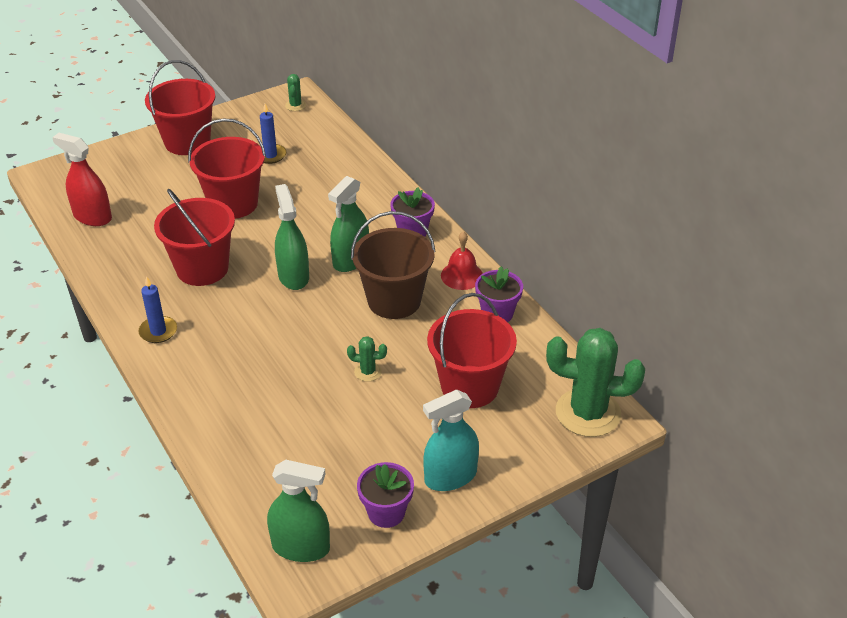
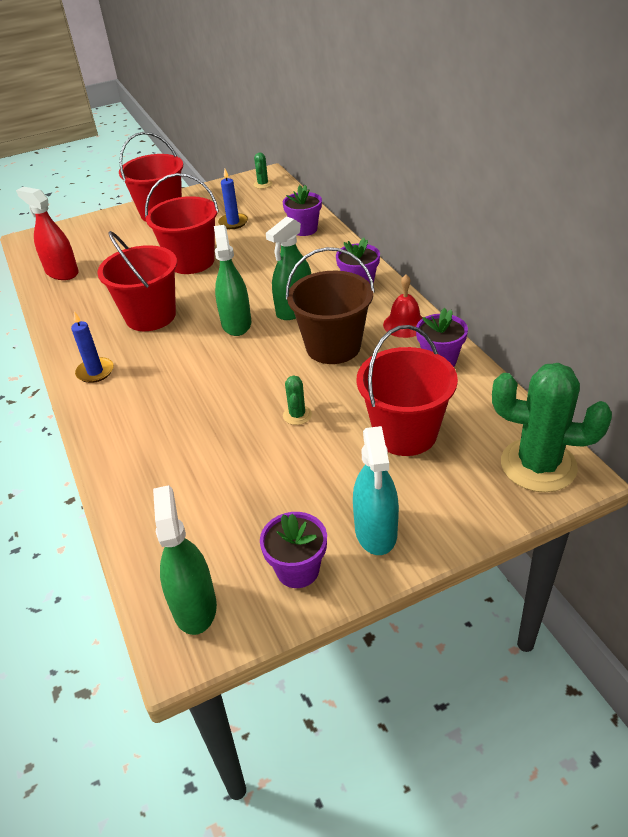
camera: 10 degrees right, 0 degrees up
(301, 547) = (194, 606): green spray bottle -> green spray bottle turned 120 degrees counterclockwise
(349, 164) = (304, 229): none -> purple flower pot
(368, 372) = (297, 415): green cactus -> green cactus turned 75 degrees clockwise
(450, 476) = (376, 531): turquoise spray bottle -> turquoise spray bottle turned 75 degrees counterclockwise

